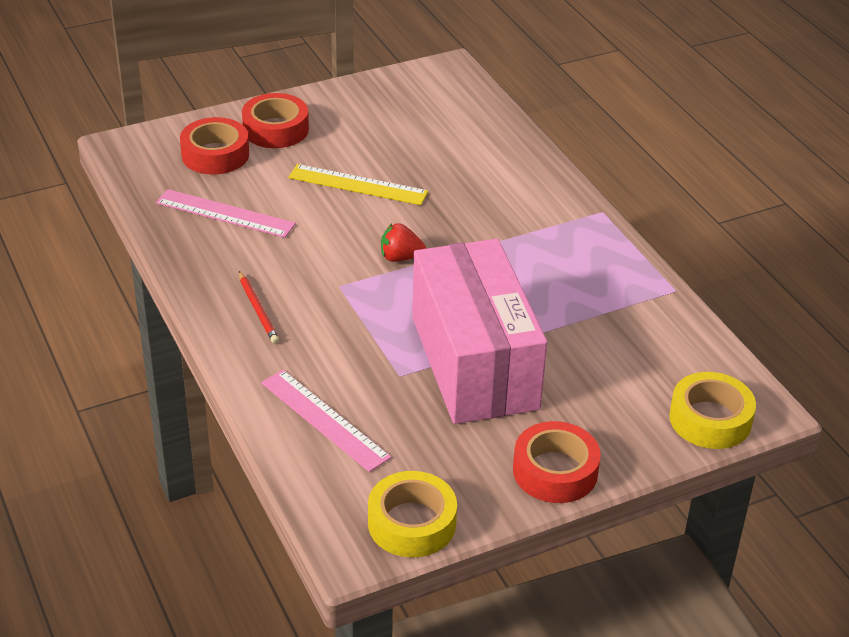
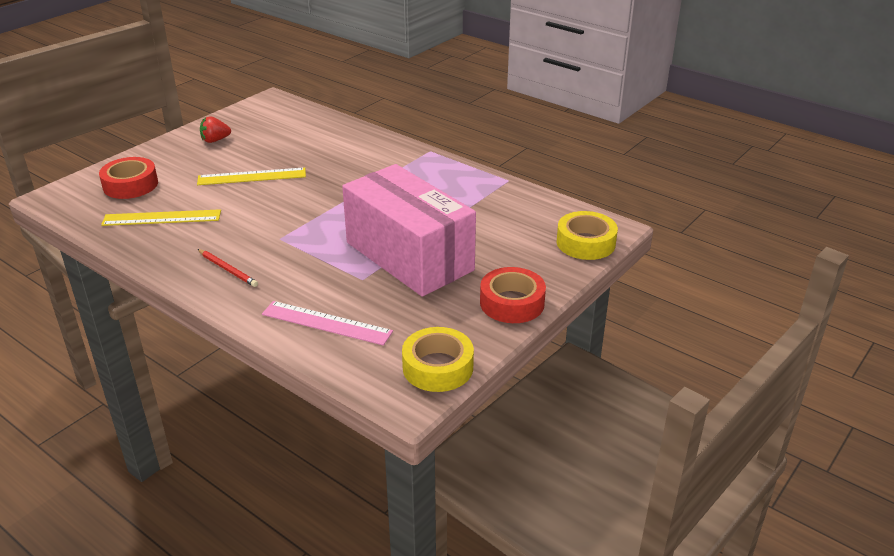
camera: 25 degrees left, 5 degrees down
(225, 213) = (162, 218): pink ruler -> yellow ruler
(275, 129) = (168, 159): red tape -> none
(400, 258) = (312, 210): red strawberry -> red strawberry (215, 140)

